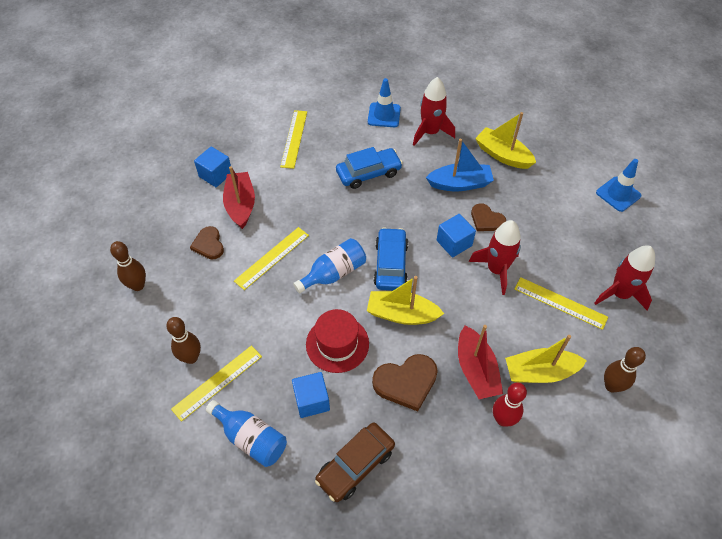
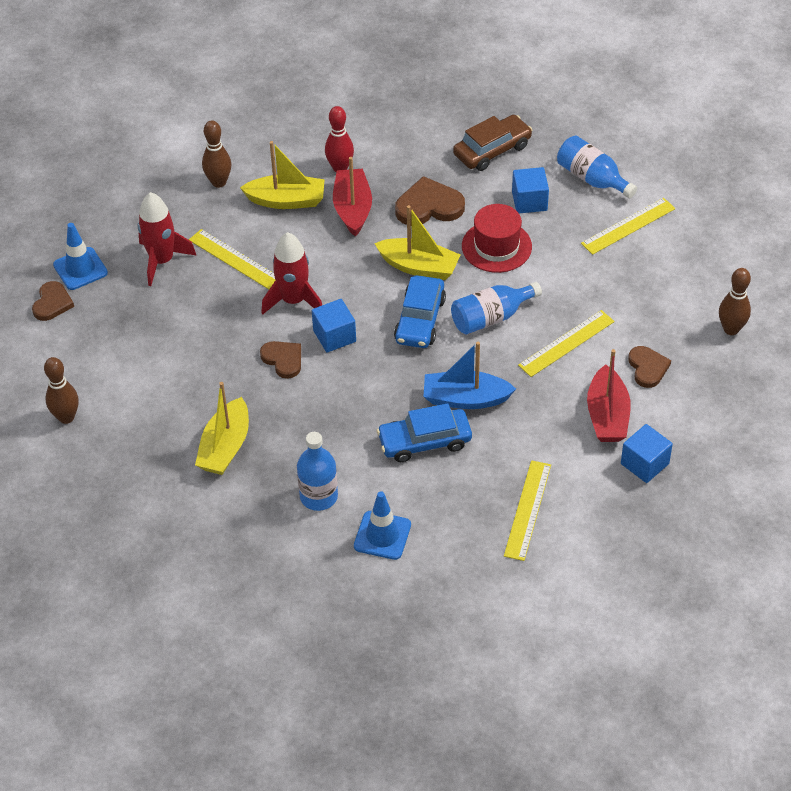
camera: 170 degrees left, 5 degrees down
(191, 357) = (658, 250): brown bowling pin -> brown bowling pin (66, 417)
(430, 132) = (318, 496): red rocket -> blue bottle
(460, 184) = (301, 411): blue boat -> blue boat (465, 399)
(502, 155) = (225, 447): yellow boat -> yellow boat turned 60 degrees clockwise
(618, 194) = (95, 373): blue traffic cone -> blue traffic cone (80, 269)
(684, 245) = (52, 303): none -> brown heart

